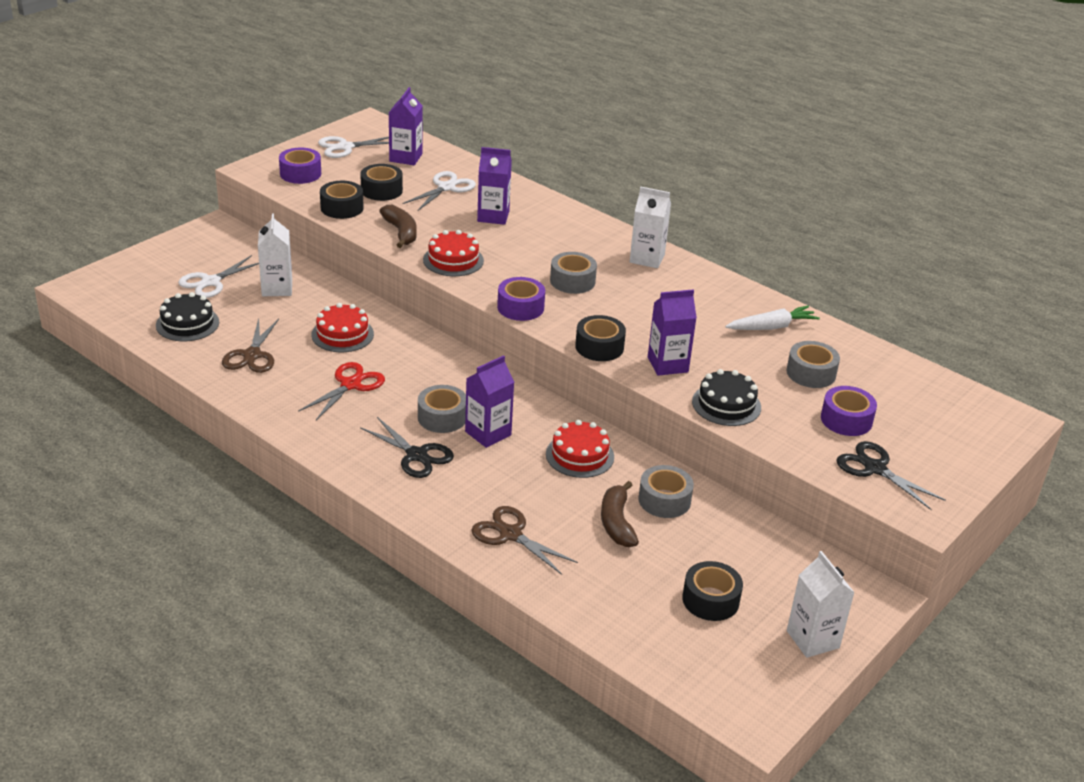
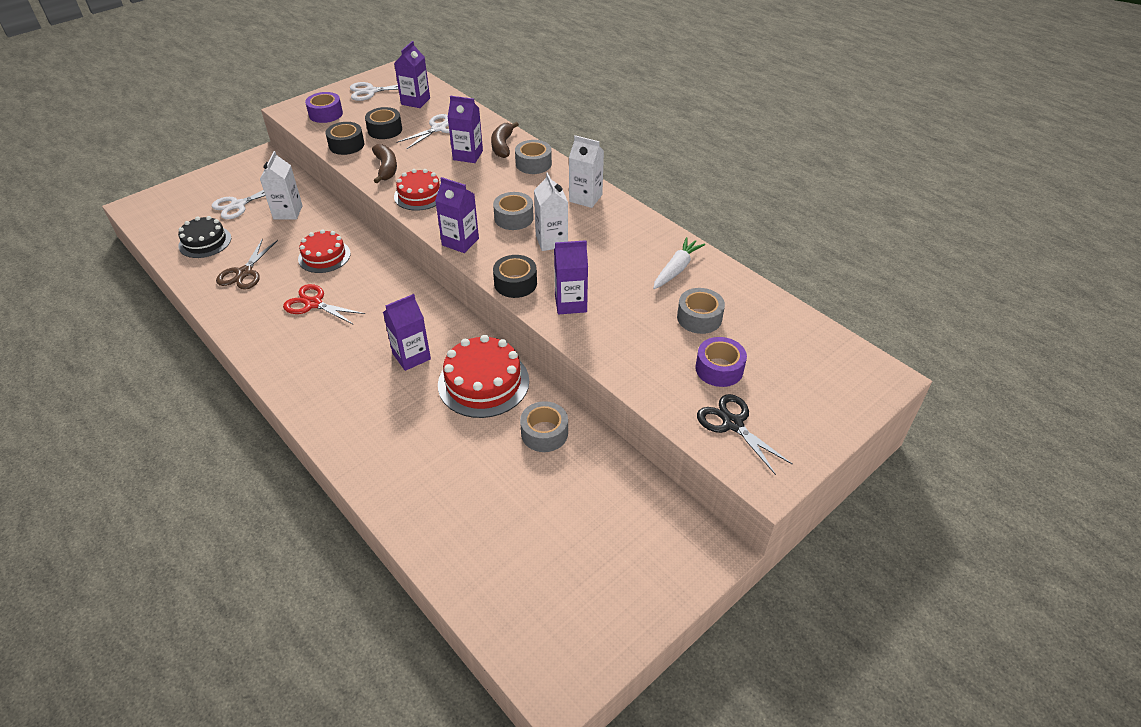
camera: 10 degrees right, 10 degrees up
(350, 385) = (313, 304): red scissors -> red scissors turned 105 degrees counterclockwise
(416, 455) = (343, 375): black scissors -> none
(442, 417) = (378, 339): grey tape -> grey tape (533, 164)
(510, 534) = (396, 461): brown scissors -> none
(520, 307) = (460, 242): purple tape -> purple carton
(580, 455) = (483, 382): red cake -> red cake, size x1.52
(616, 523) = (494, 454): brown banana -> brown banana (502, 145)
(710, 600) = (555, 544): black tape -> none
(726, 404) = (611, 347): black cake -> none
(771, 327) = (676, 269): white carrot -> white carrot turned 45 degrees counterclockwise
(812, 639) = (640, 596): white carton -> white carton (551, 241)

